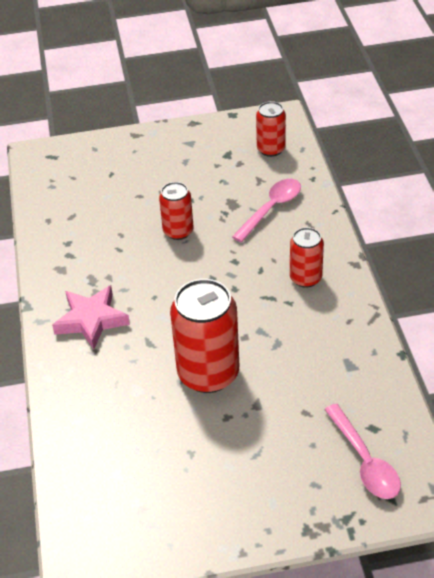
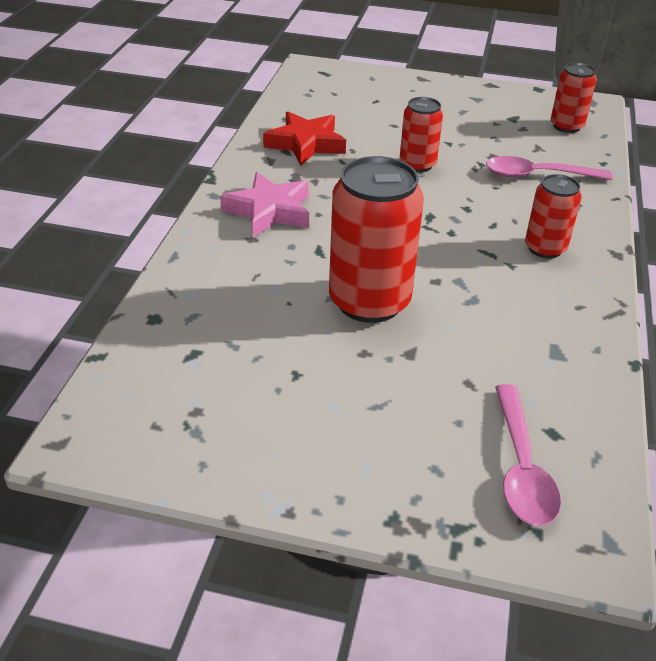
camera: 20 degrees right, 5 degrees down
(81, 242) = (306, 144): none -> red star
(271, 209) = (538, 175): pink spoon -> pink spoon turned 150 degrees counterclockwise

